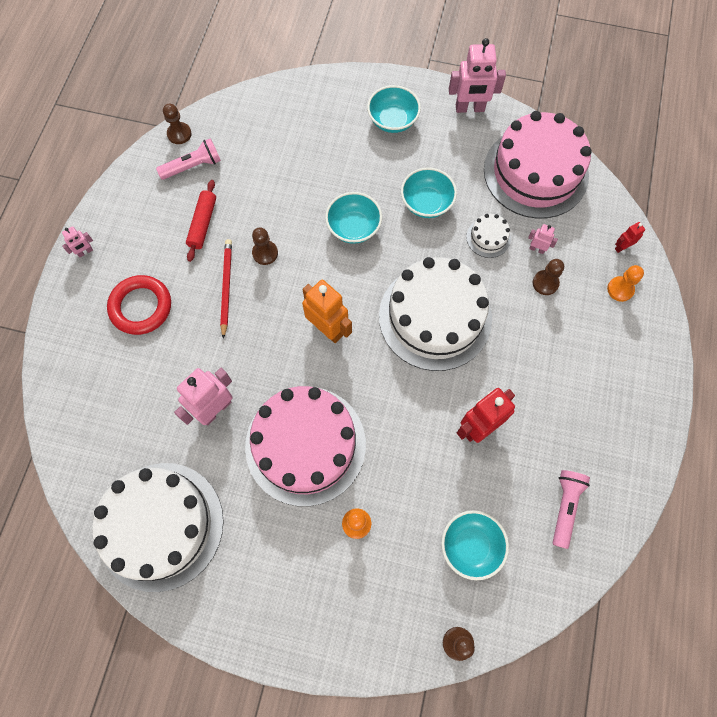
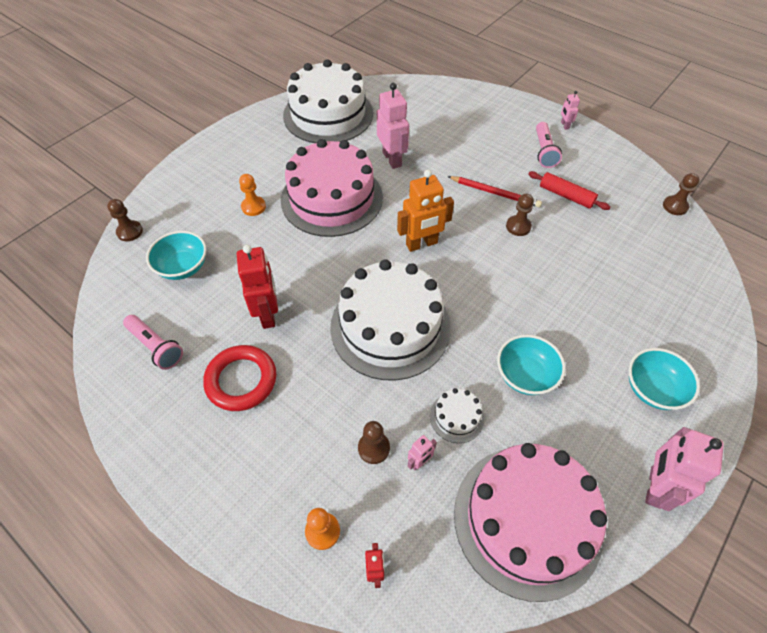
camera: 115 degrees right, 15 degrees down
(141, 307) = (500, 142): red ring -> red ring (241, 380)
(193, 166) = (633, 206): pink flashlight -> pink flashlight (544, 151)
(353, 227) = (519, 299): turquoise bowl -> none

